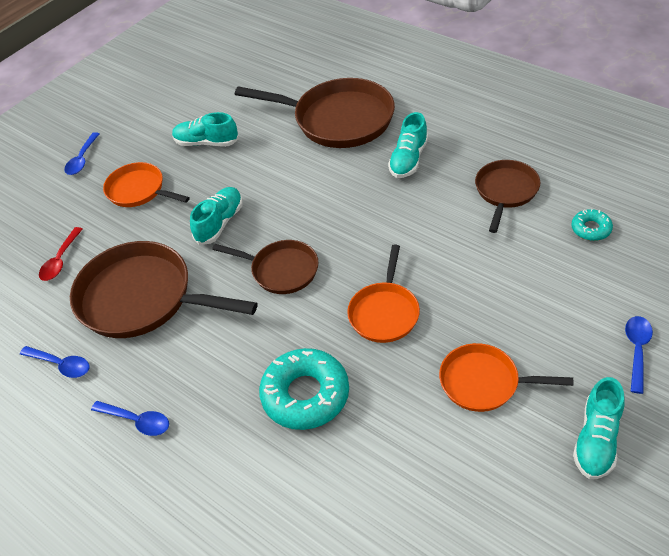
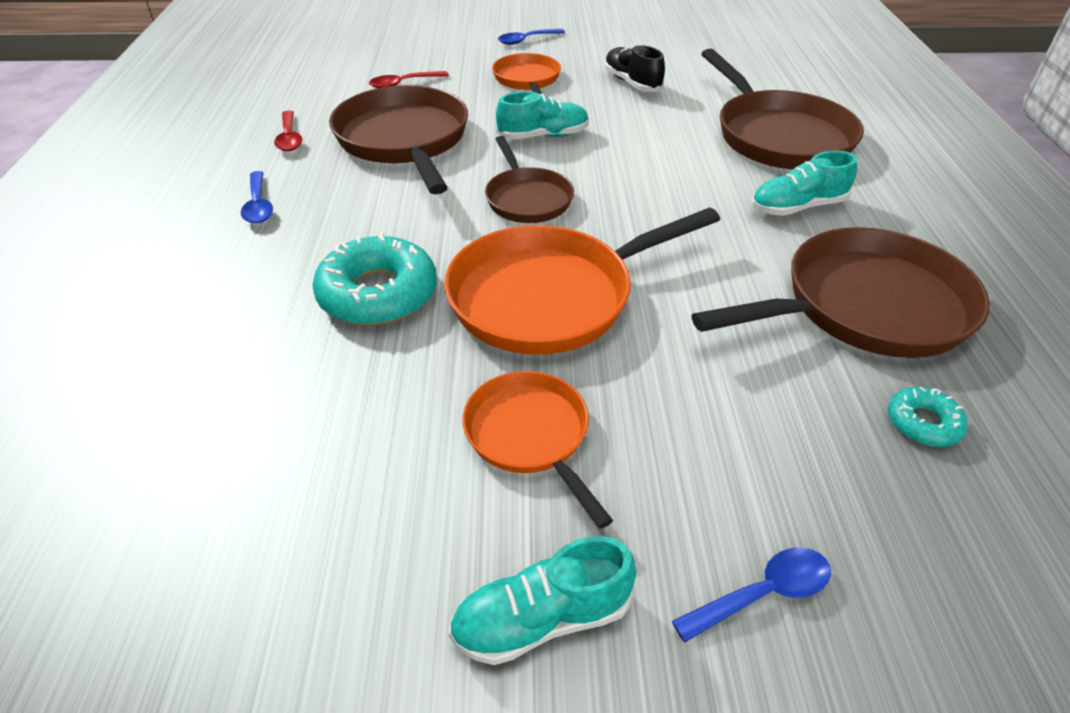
camera: 45 degrees right, 5 degrees down
(61, 365) = (289, 138): blue spoon -> red spoon
(206, 143) = (632, 83): turquoise shoe -> black shoe
(384, 312) = (551, 296): orange pan -> orange pan, size x1.74
(505, 192) = (864, 307): brown pan -> brown pan, size x1.74

